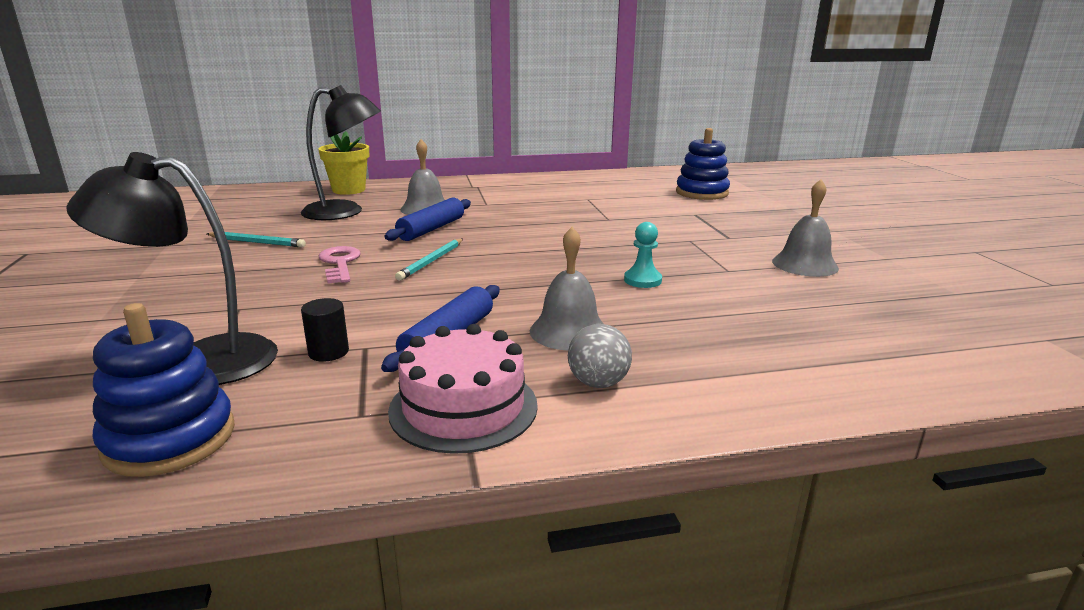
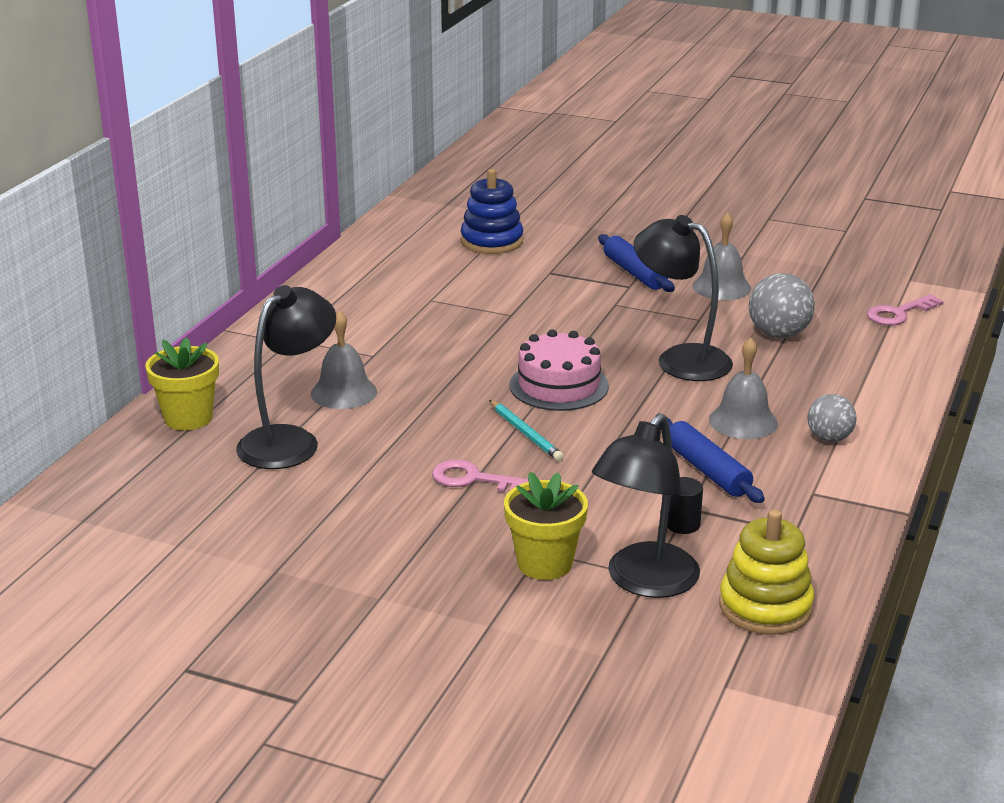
camera: 55 degrees left, 5 degrees up
(170, 439) = (765, 607): blue stacking toy -> yellow stacking toy
(216, 314) = (544, 563): none -> yellow flower pot
(257, 242) = (342, 513): turquoise pencil -> none
(431, 229) = (425, 408): blue rolling pin -> blue rolling pin (635, 273)
(463, 407) = (818, 493): pink cake -> pink cake (559, 385)
(642, 280) = (680, 359): turquoise pawn -> black lamp
(770, 306) = (778, 334): none -> grey ball
(956, 352) = (899, 313): none -> pink key

